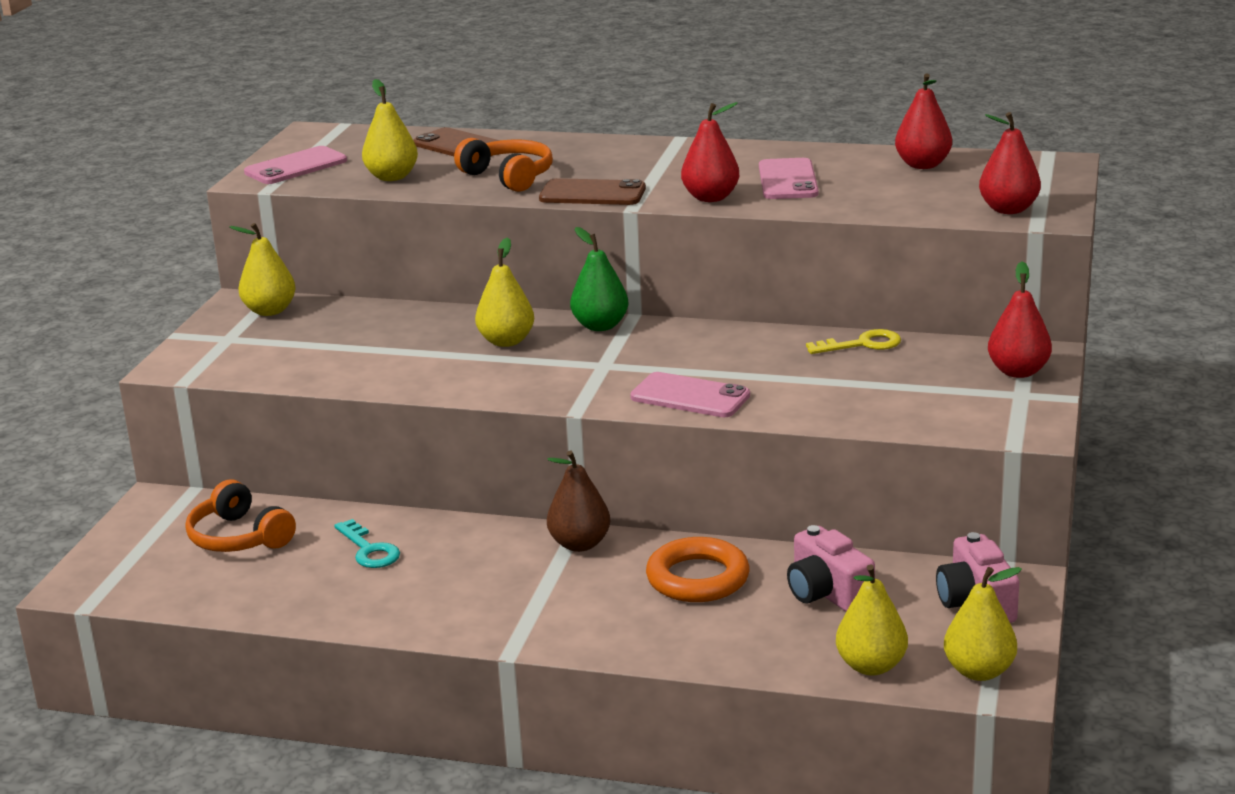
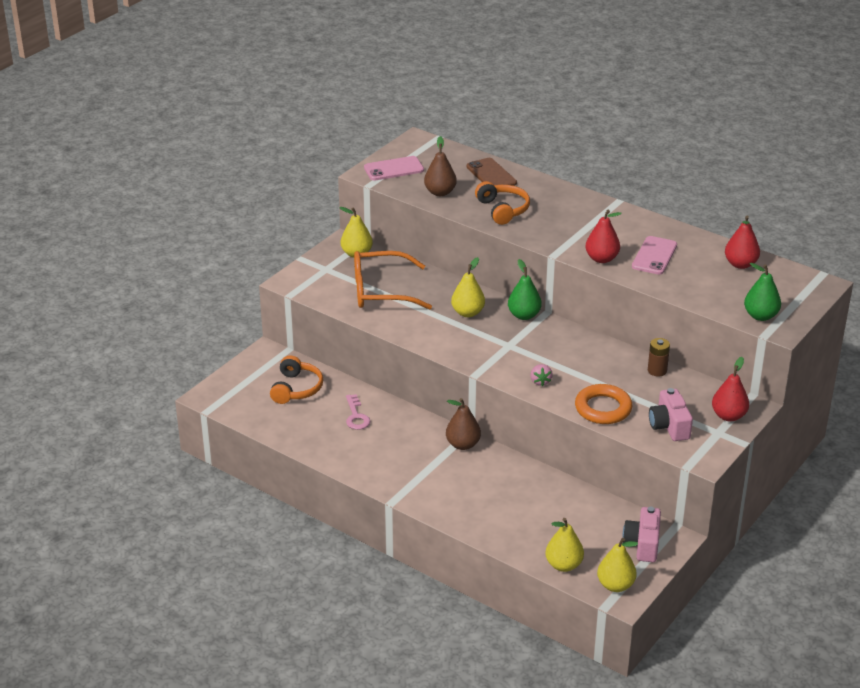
camera: 20 degrees right, 10 degrees up
(239, 537) = (296, 389): orange headphones -> orange headphones turned 150 degrees counterclockwise
(341, 345) = (381, 291): none -> orange glasses
(369, 550) = (356, 416): turquoise key -> pink key
(392, 177) = (440, 192): yellow pear -> brown pear
(592, 194) = (539, 237): brown phone -> none
(690, 396) = (540, 381): pink phone -> pink strawberry
(698, 578) = (510, 485): orange ring -> orange ring (603, 408)
(827, 593) = (570, 515): pink camera -> pink camera (669, 426)
(862, 344) = (657, 370): yellow key -> brown battery
(1008, 209) = (760, 316): red pear -> green pear

